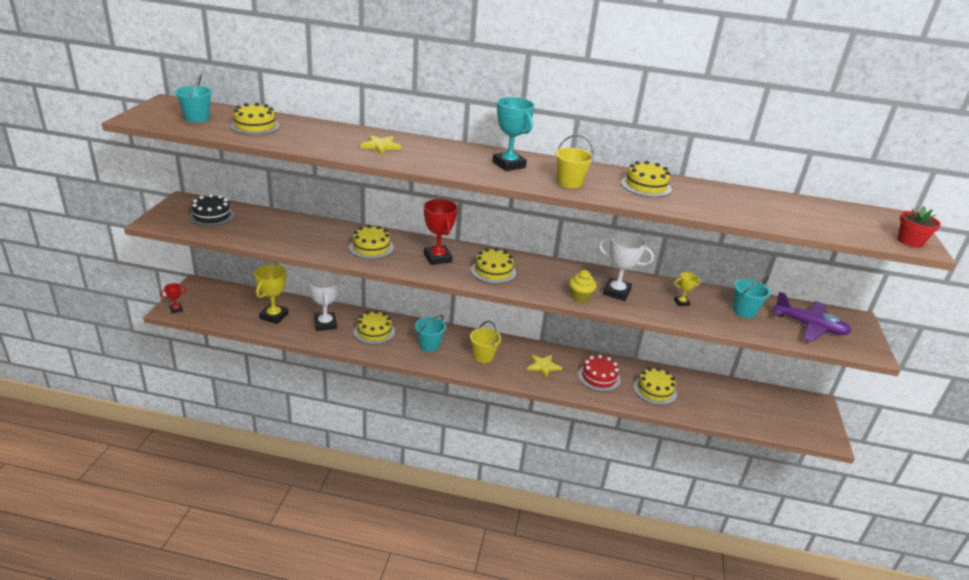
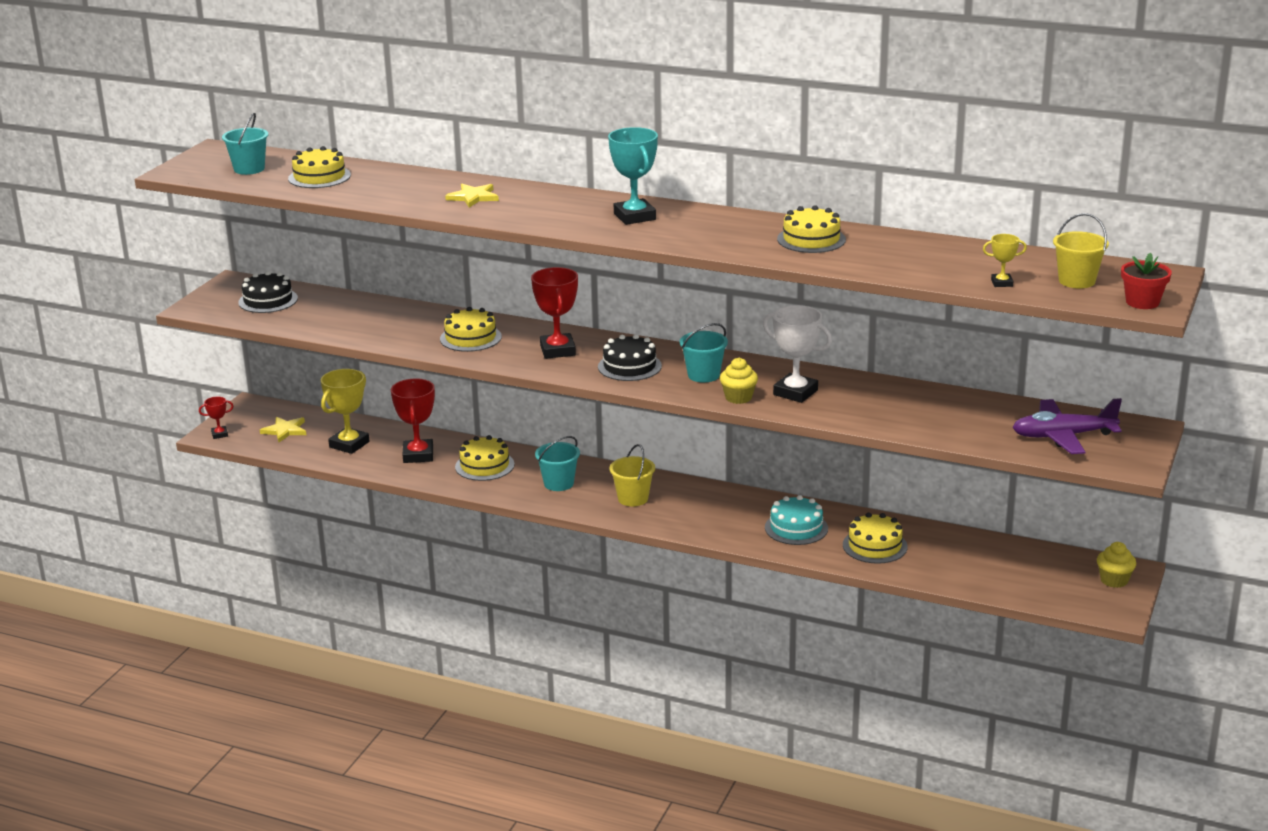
camera: 15 degrees right, 5 degrees down
(325, 324) = (418, 455): white trophy -> red trophy
(493, 271) = (629, 366): yellow cake -> black cake
(543, 366) = (717, 512): yellow star -> yellow star (285, 430)
(569, 183) = (705, 237): yellow bucket -> yellow bucket (1076, 281)
(599, 377) = (796, 528): red cake -> turquoise cake
(681, 302) = (885, 406): yellow trophy -> yellow trophy (1002, 283)
(744, 311) = (974, 417): turquoise bucket -> turquoise bucket (703, 375)
(809, 326) = (1063, 436): purple plane -> purple plane turned 135 degrees clockwise
(813, 412) = (1114, 580): none -> yellow cupcake

